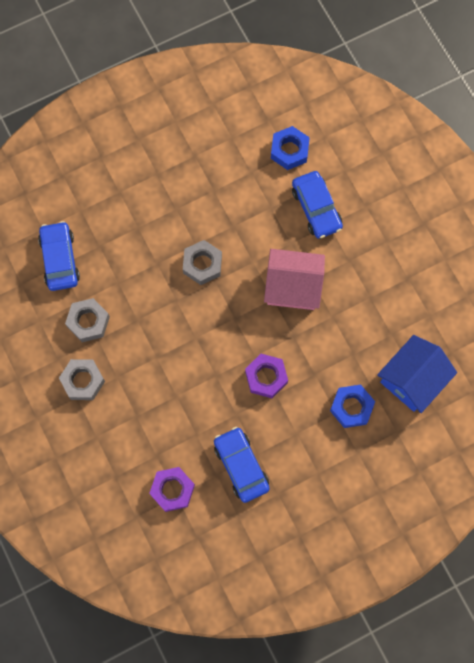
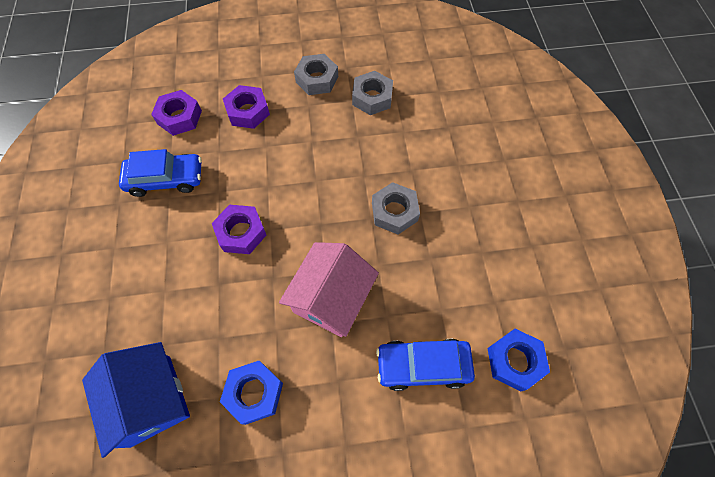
camera: 110 degrees right, 10 degrees down
(60, 259) = (444, 92): blue car -> none
(143, 429) = (248, 111): none -> purple nut
(351, 407) = (160, 310): blue nut -> blue nut (254, 393)

